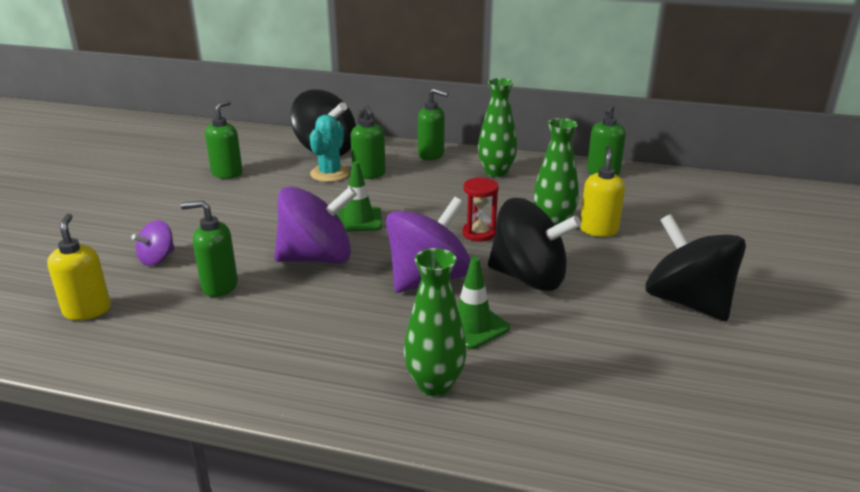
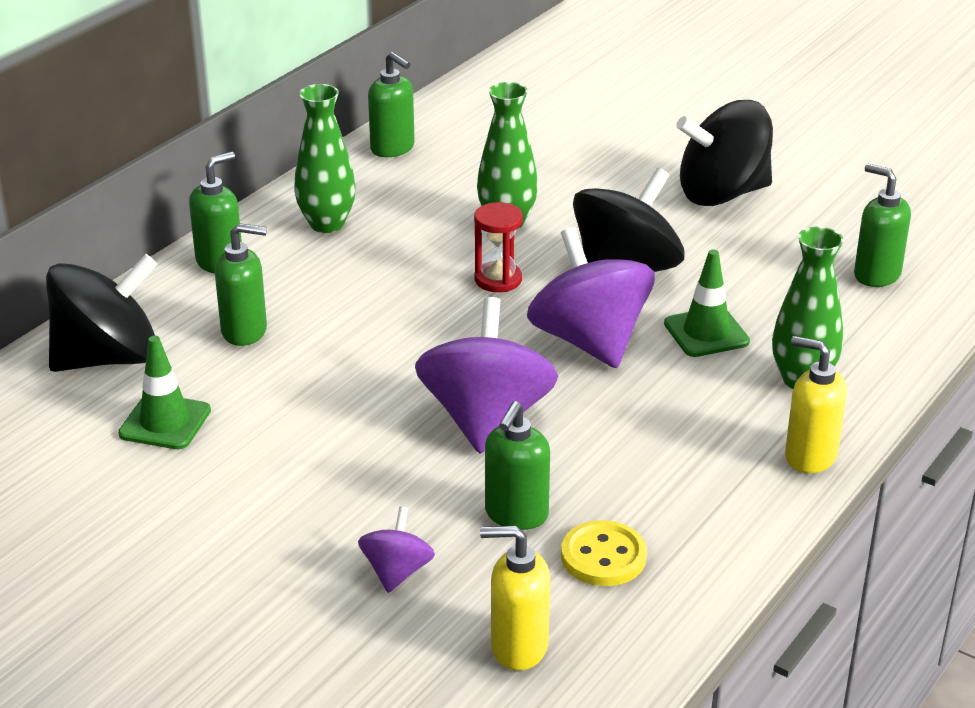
camera: 70 degrees left, 5 degrees up
(157, 259) = (397, 572): purple spinning top -> purple spinning top turned 135 degrees counterclockwise
(180, 326) = (603, 557): none -> yellow button
(227, 173) = (118, 476): green soap dispenser -> green soap dispenser (876, 275)
(330, 174) = (211, 368): turquoise cactus -> none
(358, 220) = (395, 367): green traffic cone -> green traffic cone (165, 422)
(598, 230) = (543, 197): yellow soap dispenser -> yellow soap dispenser (809, 456)

